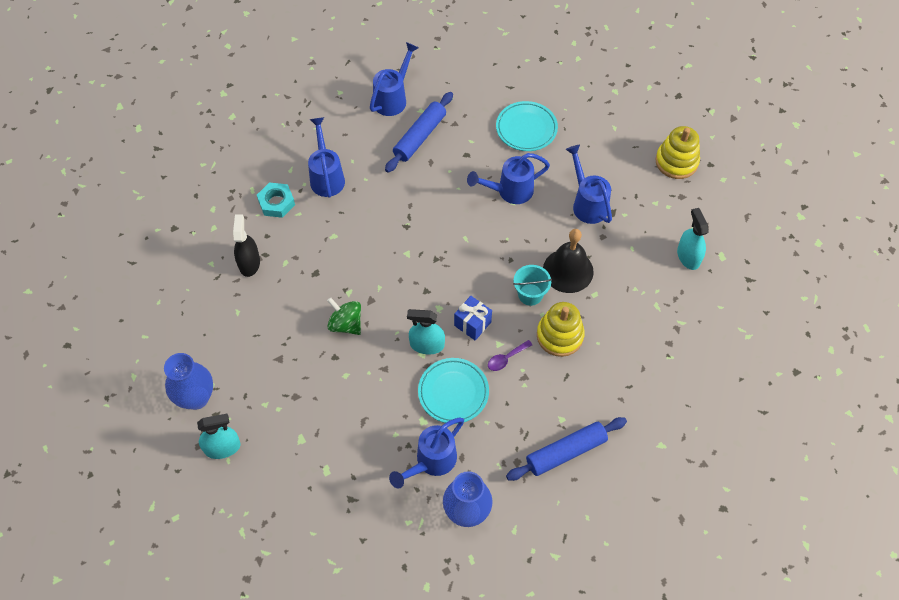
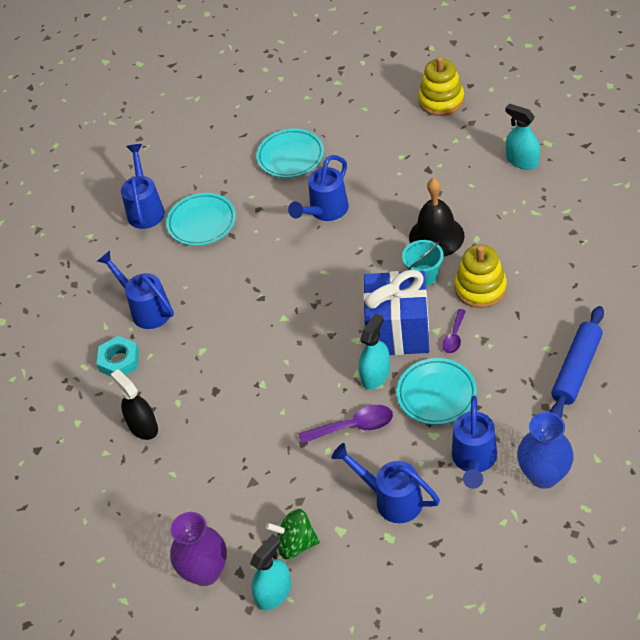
camera: 30 degrees left, 10 degrees down
(196, 398) = (205, 571): blue vase -> purple vase
(346, 324) = (286, 411): green spinning top -> green spinning top (296, 544)
(377, 371) = (353, 427): none -> purple spoon
(420, 137) = (202, 222): blue rolling pin -> turquoise plate
(427, 345) = (375, 375): turquoise spray bottle -> turquoise spray bottle turned 150 degrees clockwise
(472, 324) = (398, 331): blue gift -> blue gift, size x1.97
(587, 203) = (400, 177): blue watering can -> blue watering can (391, 499)

